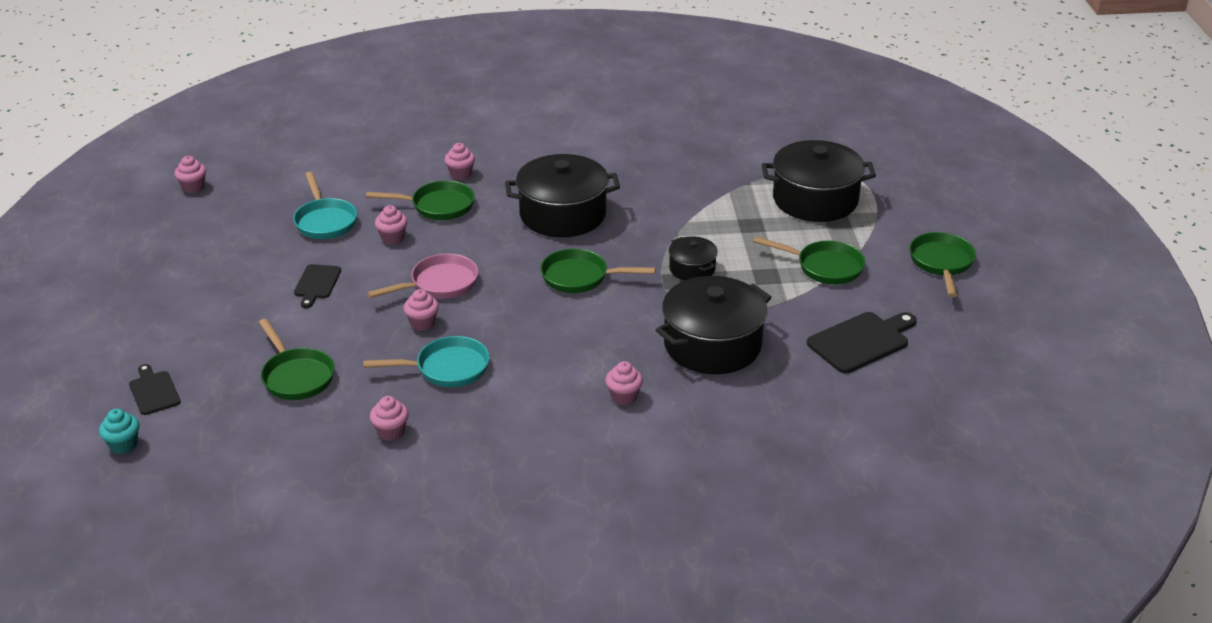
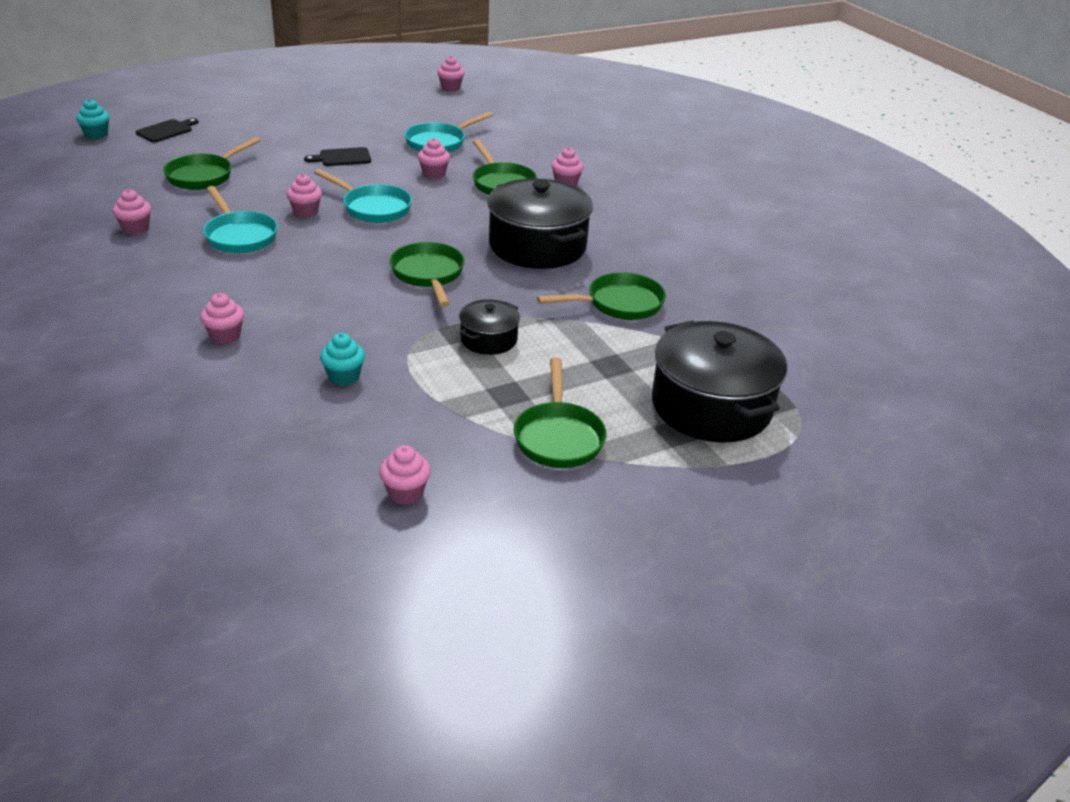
camera: 65 degrees right, 0 degrees up
(439, 284) = (373, 208): pink pan -> turquoise pan
(712, 345) = (344, 377): black pot -> turquoise cupcake
(861, 341) = (405, 493): black cutting board -> pink cupcake
(941, 263) = (642, 546): green pan -> green pan (619, 304)

